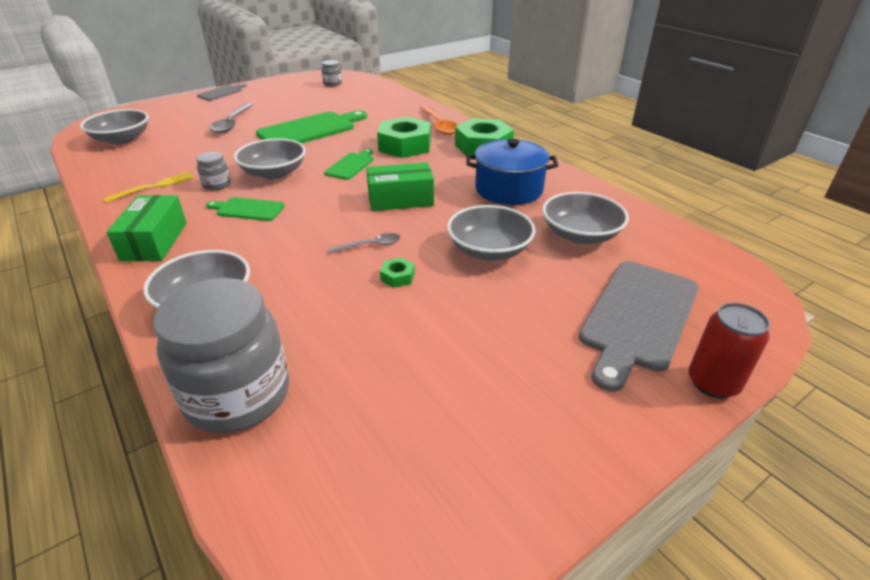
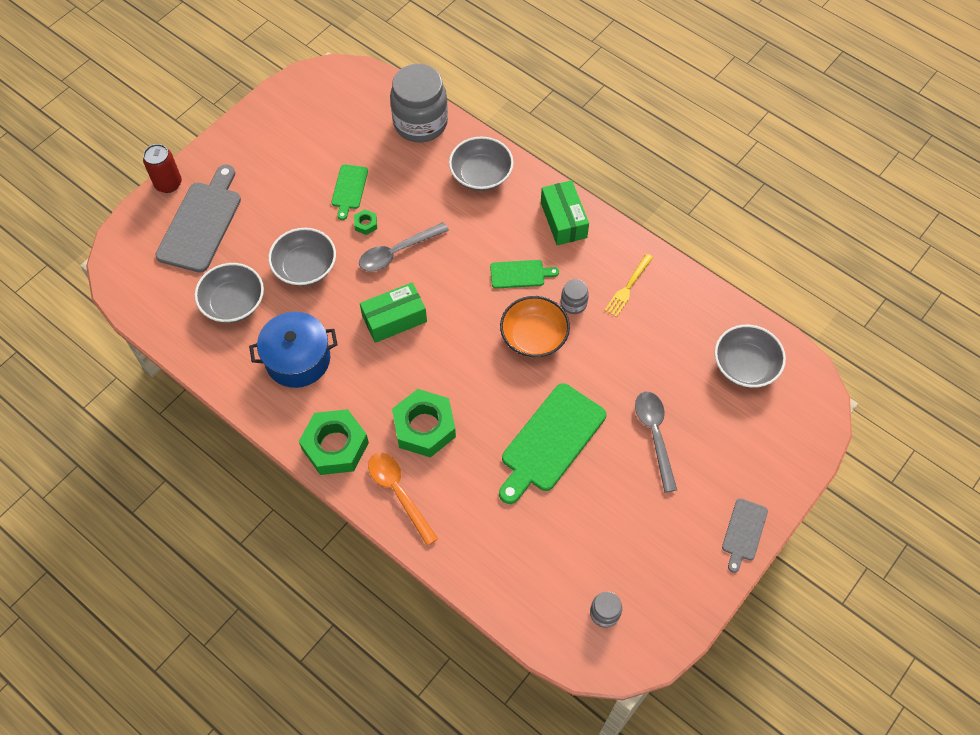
camera: 165 degrees right, 25 degrees up
(274, 173) = (534, 336): grey bowl -> orange bowl
(351, 165) = (465, 369): green cutting board -> green cutting board (349, 189)
(370, 245) = (397, 252): grey spoon -> grey spoon, size x1.75

